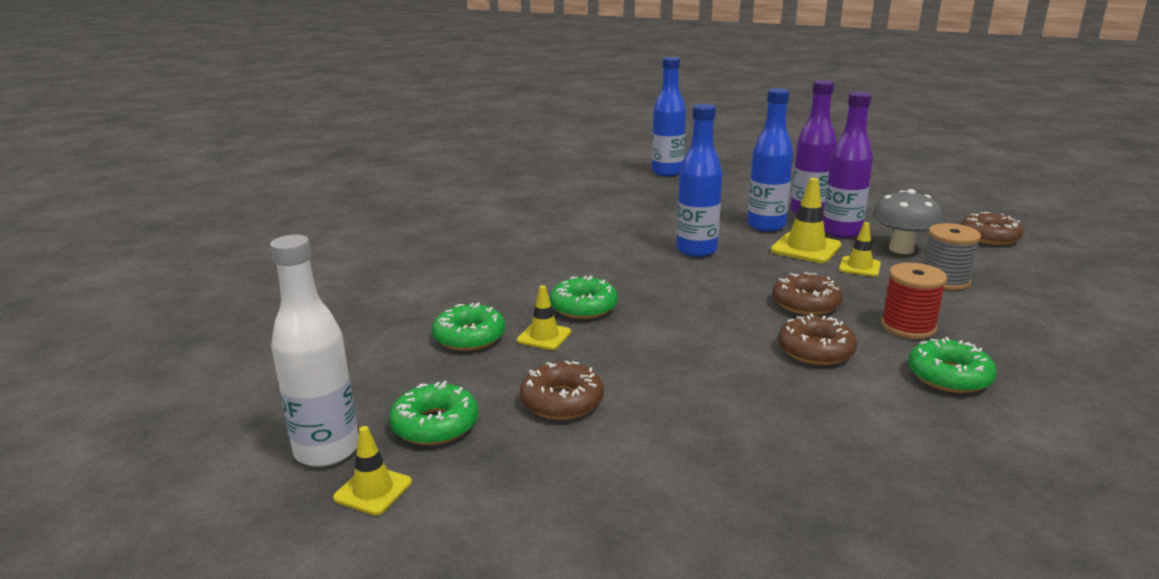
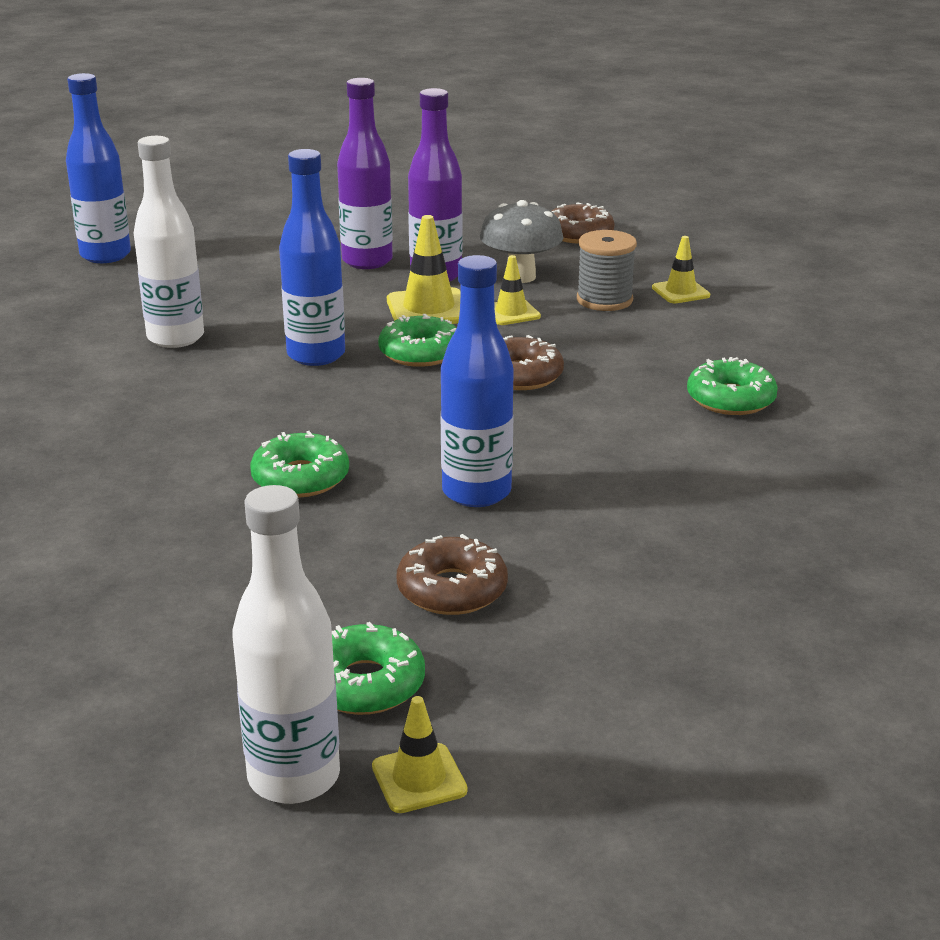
camera: 45 degrees left, 5 degrees up
(469, 337) = (226, 574): green donut -> green donut (420, 353)
(544, 336) = (314, 532): yellow traffic cone -> yellow traffic cone (680, 292)
(637, 219) = (175, 338): none -> white bottle
(766, 226) = (346, 295): blue bottle -> blue bottle (476, 492)
(815, 350) = (598, 422): brown donut -> none
(908, 327) = (639, 363): red spool -> none

